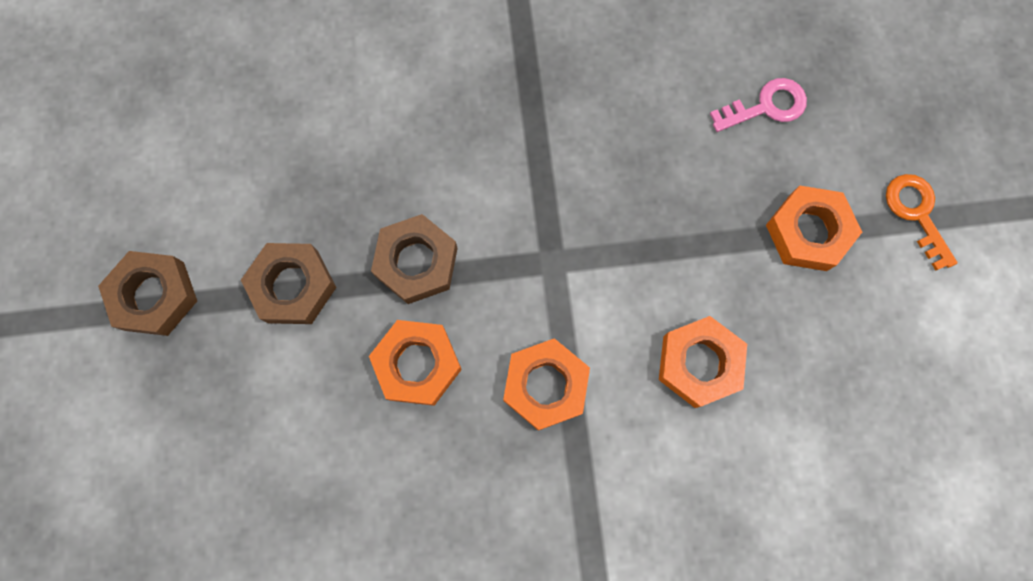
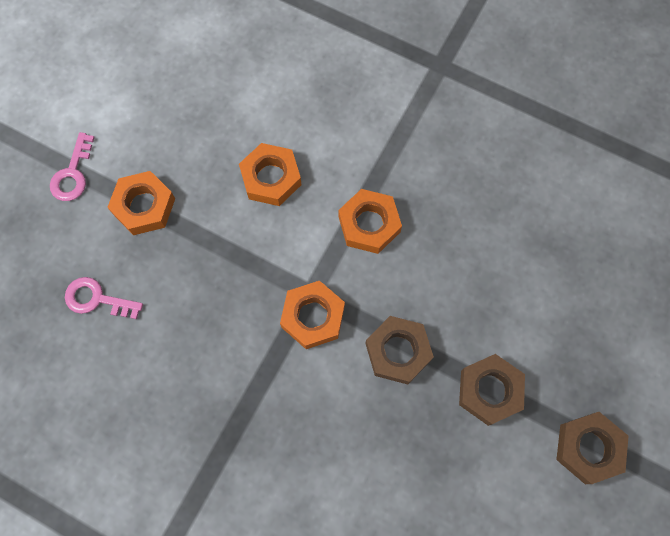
camera: 145 degrees left, 5 degrees down
(417, 364) = (438, 287): orange nut -> orange nut (313, 317)
(916, 213) = (72, 174): orange key -> pink key

